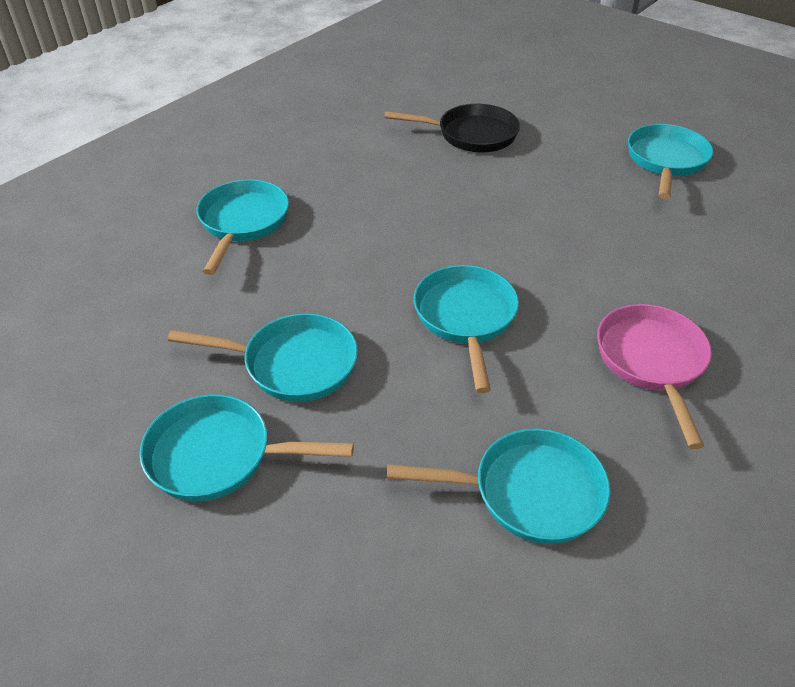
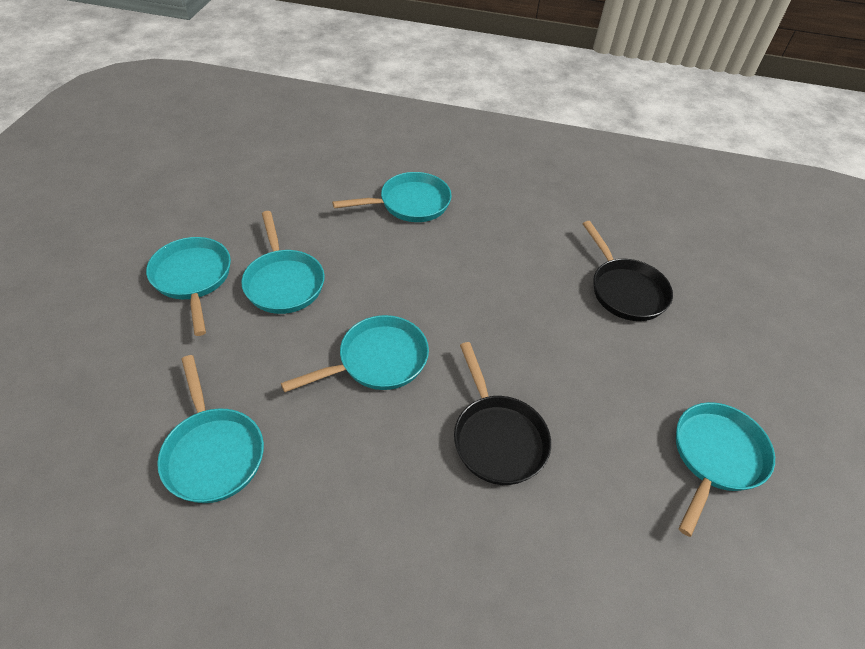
camera: 60 degrees right, 5 degrees up
(599, 267) = (497, 437): none -> black pan
(651, 362) = (390, 507): pink pan -> none
(666, 161) = (715, 457): turquoise pan -> turquoise pan turned 45 degrees counterclockwise

